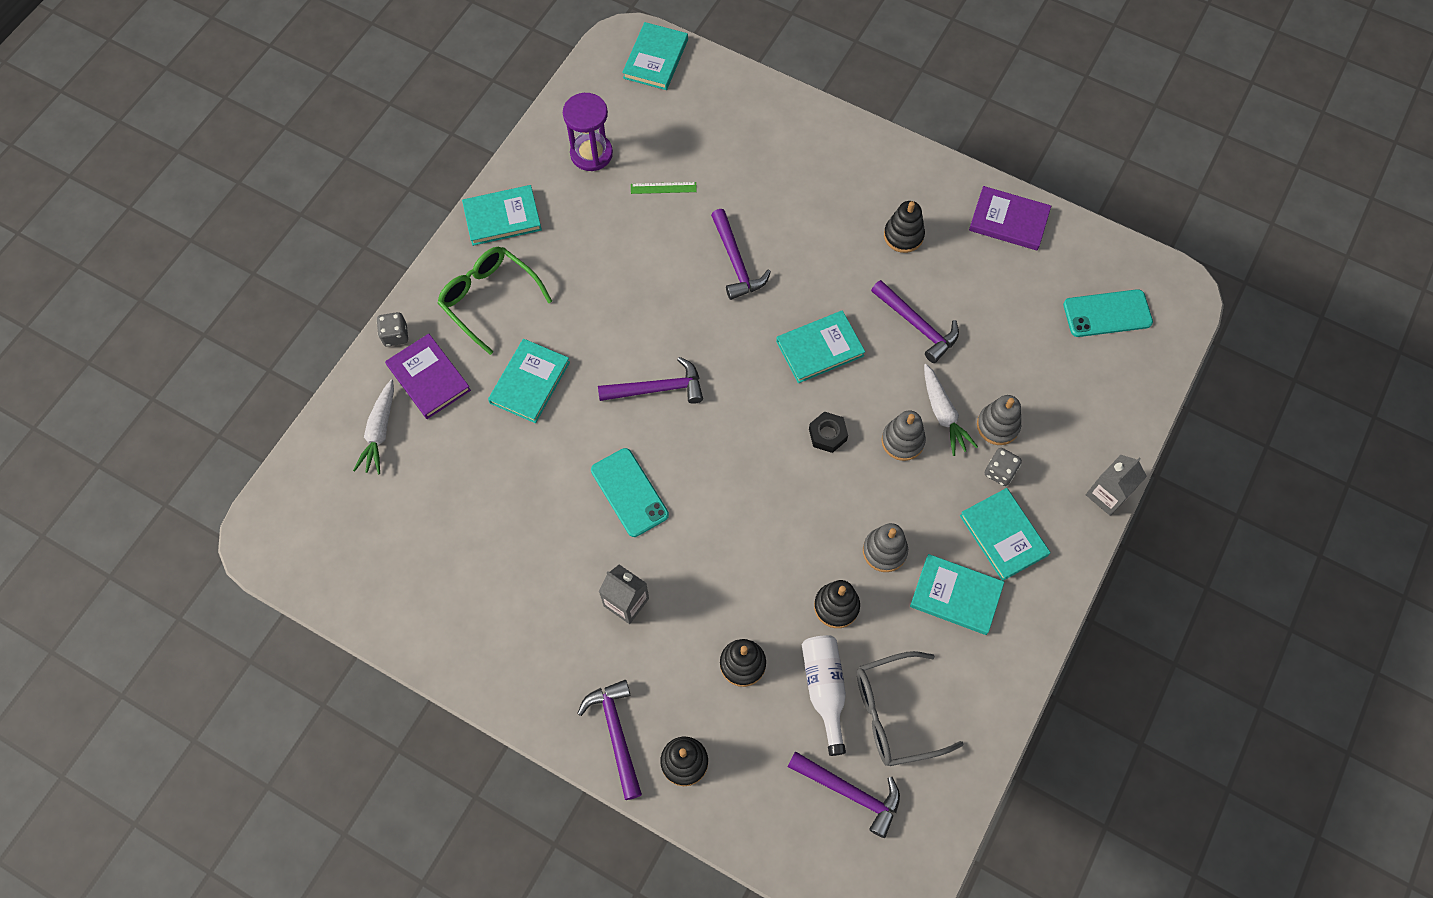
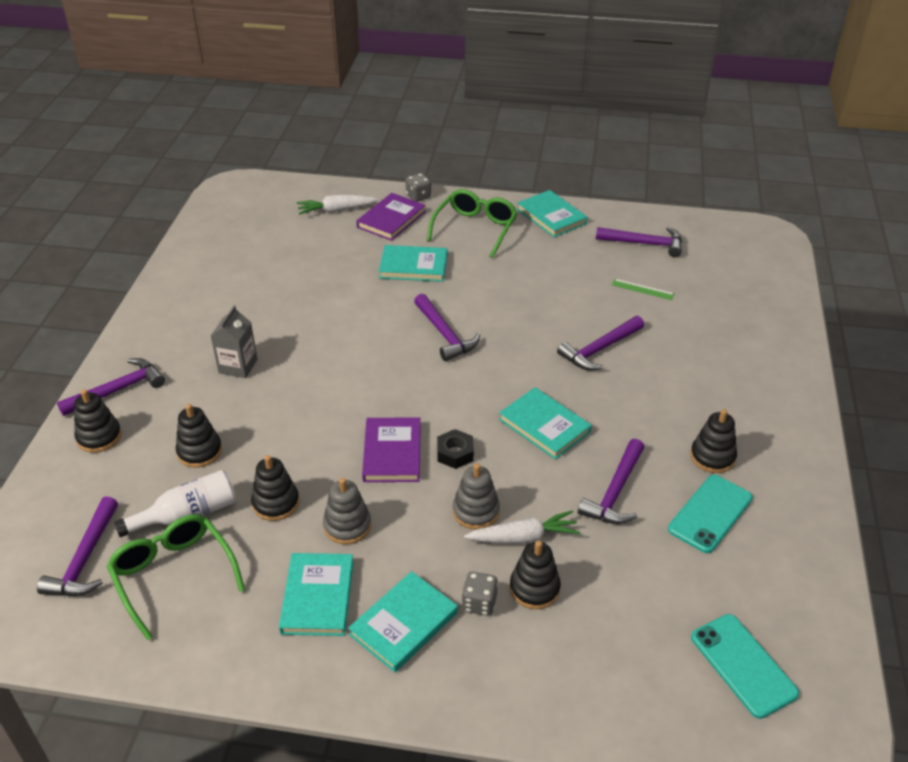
camera: 70 degrees right, 25 degrees down
(591, 153) = (644, 244): purple hourglass -> purple hammer
(629, 492) = (339, 343): turquoise phone -> turquoise phone (710, 513)
(655, 59) = (767, 253): turquoise book -> none
(663, 188) = (642, 289): green ruler -> green ruler turned 45 degrees counterclockwise
(895, 713) = (174, 576): grey glasses -> green glasses
(943, 414) = (523, 537): white carrot -> white carrot turned 150 degrees counterclockwise
(997, 426) = (534, 588): grey stacking toy -> black stacking toy
(1008, 220) = (797, 540): purple book -> purple book (392, 453)
(1107, 495) = (498, 718): grey carton -> none

